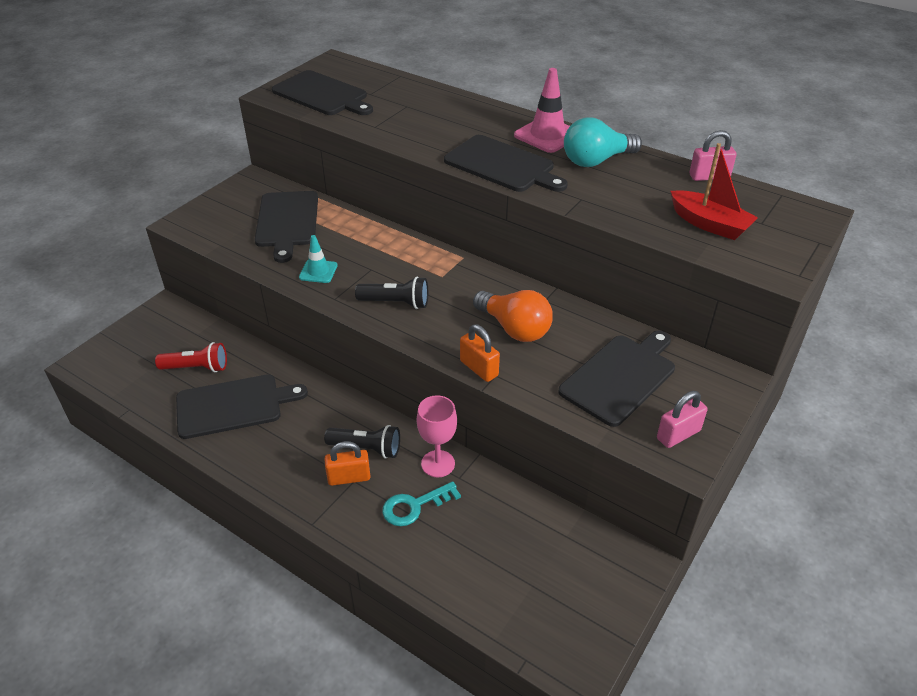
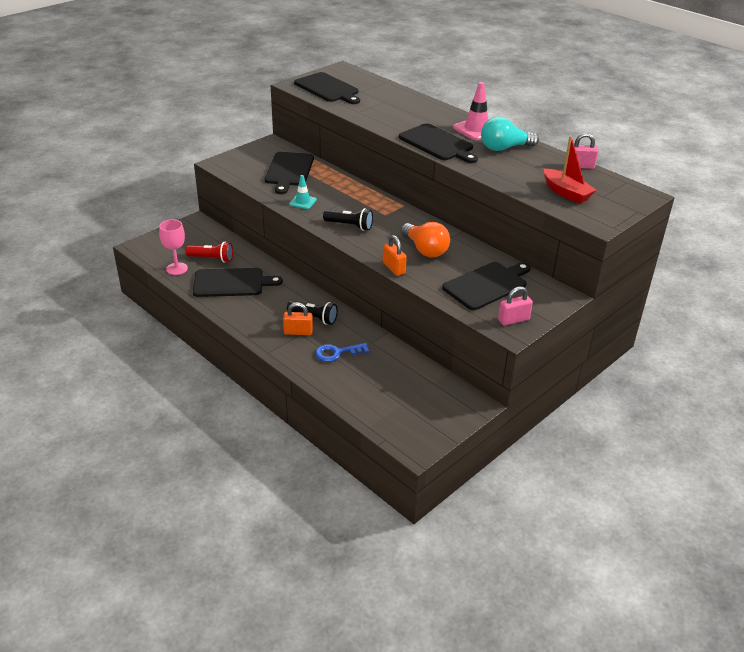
camera: 10 degrees right, 5 degrees down
(414, 506) = (337, 353): turquoise key -> blue key
(438, 464) = (359, 333): pink goblet -> pink goblet (177, 269)

